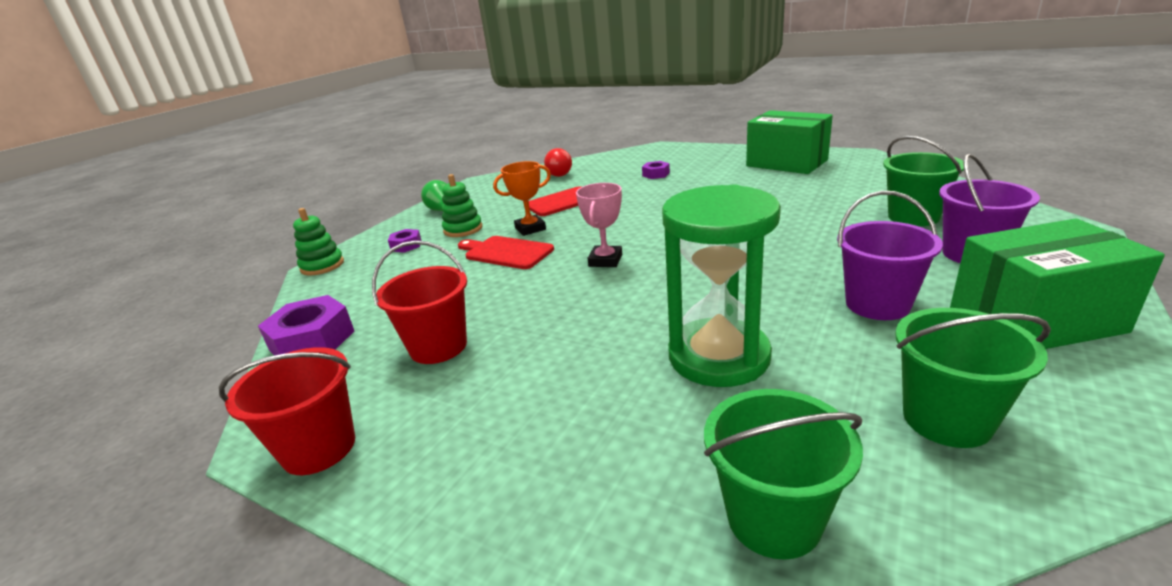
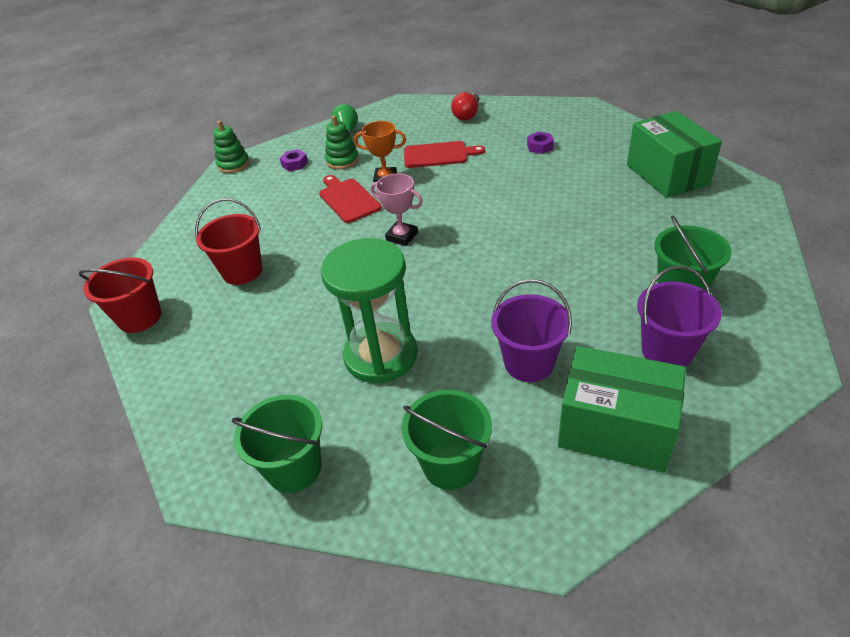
camera: 30 degrees right, 15 degrees up
(312, 340) = (185, 234): purple nut -> none
(605, 260) = (402, 236): pink trophy -> pink trophy turned 75 degrees clockwise

